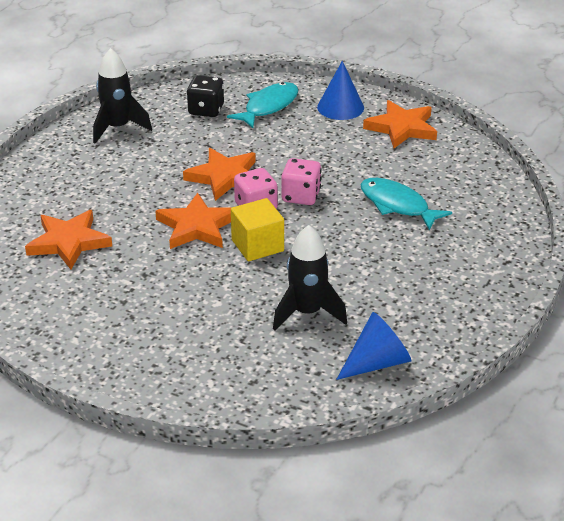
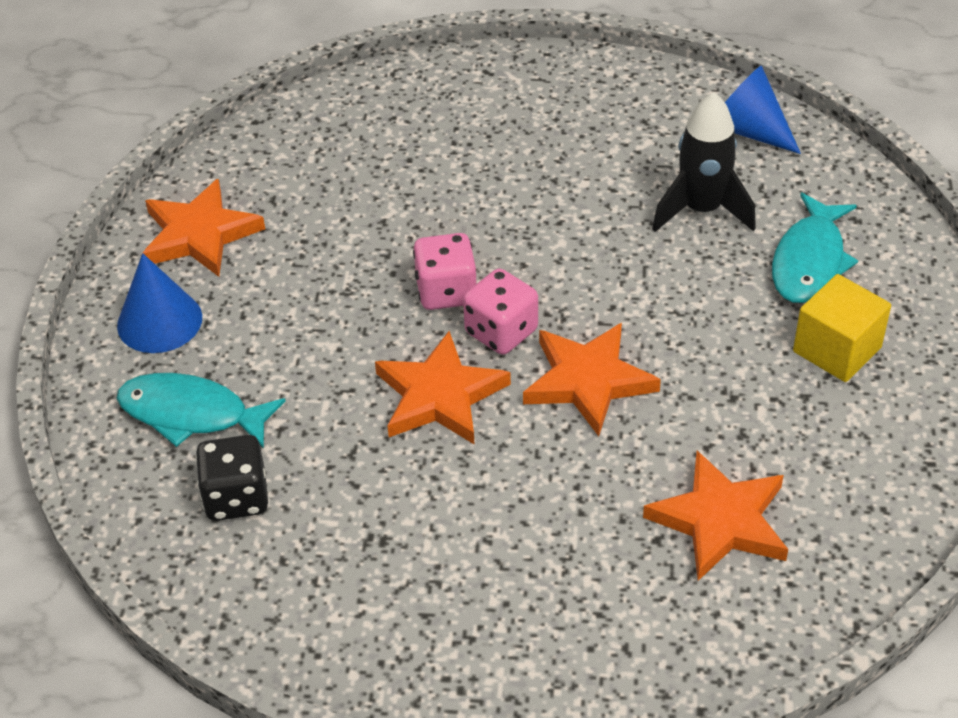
camera: 110 degrees left, 10 degrees up
(118, 128) = (353, 606): black rocket -> none
(257, 245) = (593, 300): yellow cube -> yellow cube (837, 349)
(397, 205) = (415, 189): turquoise fish -> turquoise fish (809, 261)

